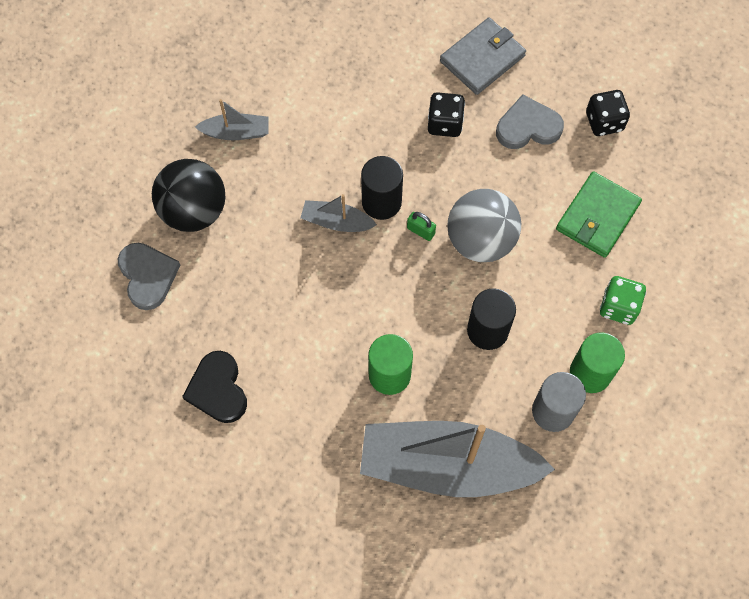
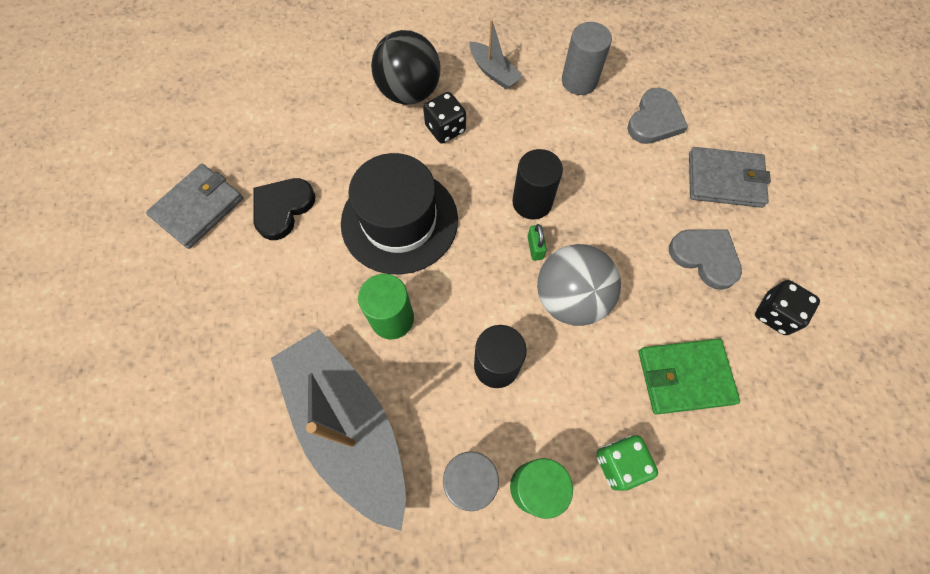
camera: 50 degrees right, 0 degrees up
(148, 276) = (335, 102): grey heart -> grey heart (654, 120)
(155, 456) = (198, 208): none -> grey wallet
(306, 78) = (579, 81): none -> grey cylinder
(311, 309) = (399, 221): none -> black hat
(336, 222) = (486, 184): grey boat -> none
(445, 123) = (642, 196): black dice -> black dice (445, 129)

